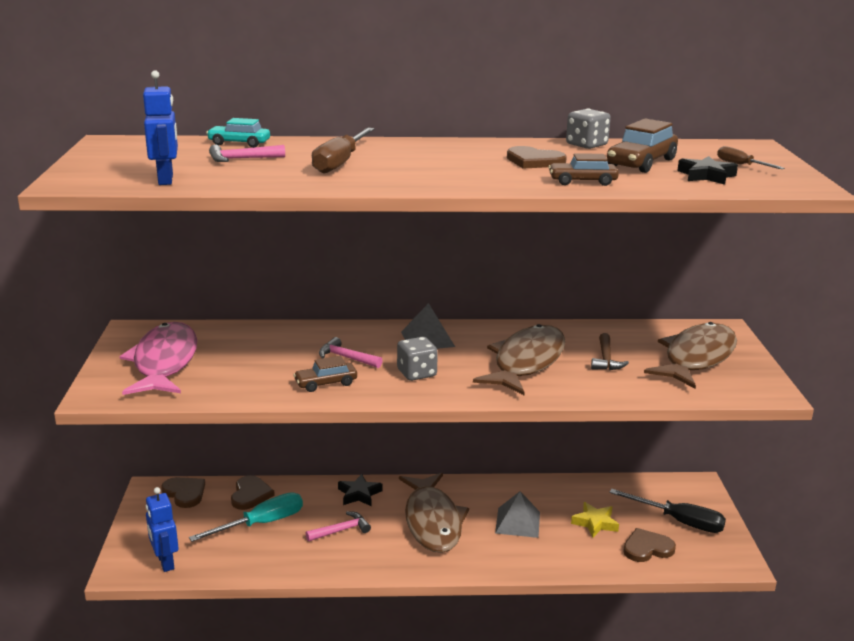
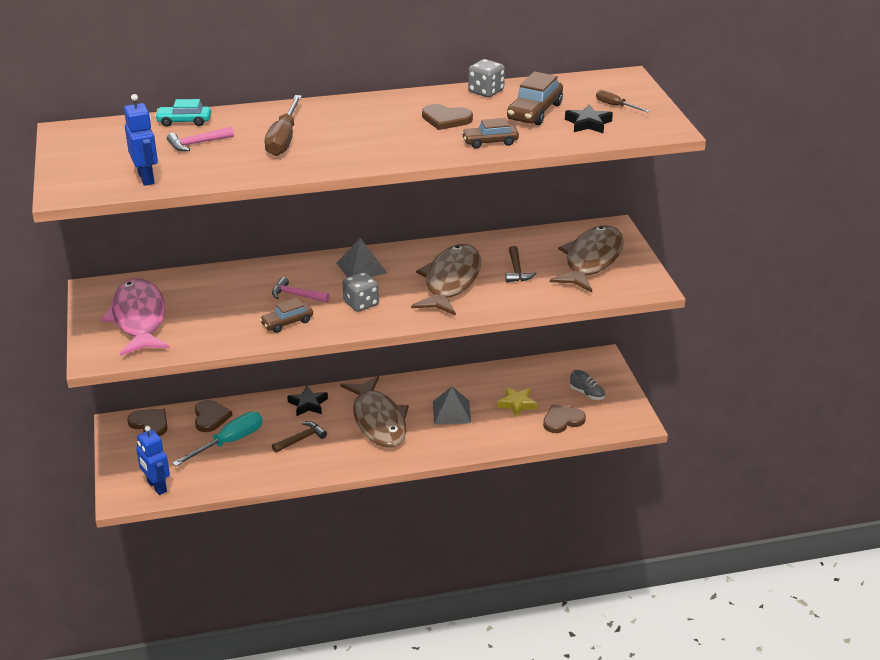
camera: 10 degrees left, 10 degrees up
(341, 530) = (301, 439): pink hammer -> brown hammer
(679, 521) = (587, 393): black screwdriver -> grey shoe

